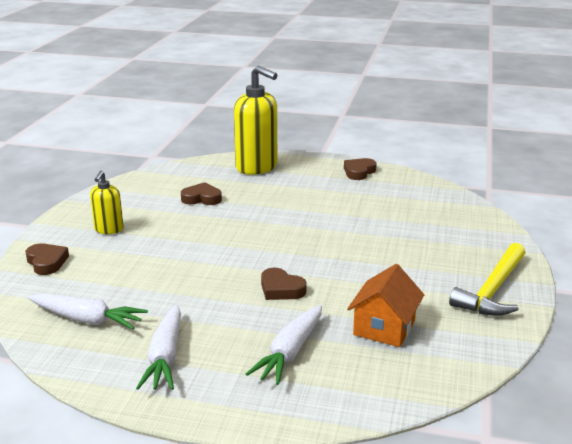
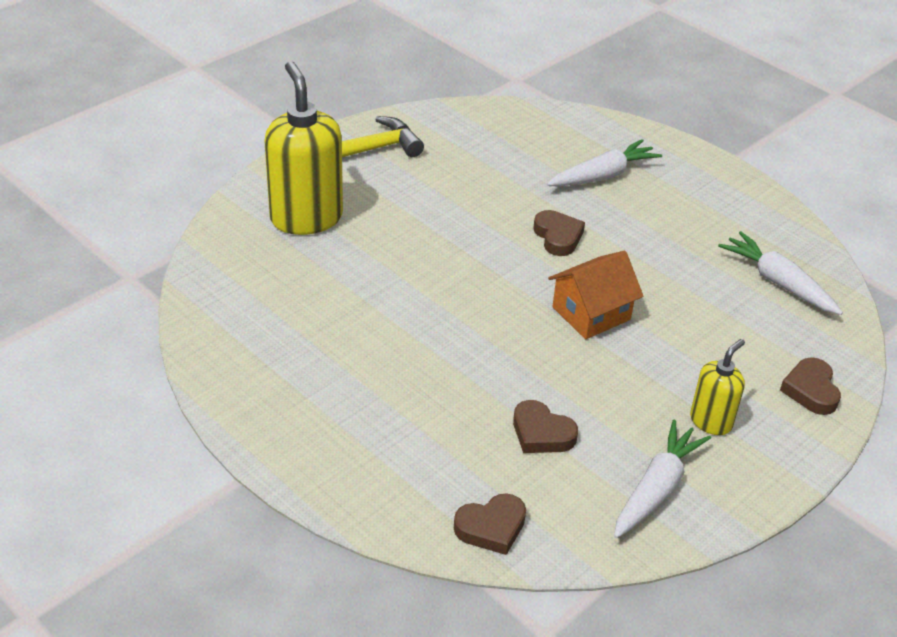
camera: 150 degrees left, 15 degrees up
(165, 357) = (715, 214): white carrot -> white carrot (656, 488)
(257, 167) = (393, 479): yellow soap dispenser -> yellow soap dispenser (306, 218)
(359, 172) = (253, 386): brown heart -> brown heart (491, 527)
(384, 327) = (501, 162): orange house -> orange house (591, 313)

